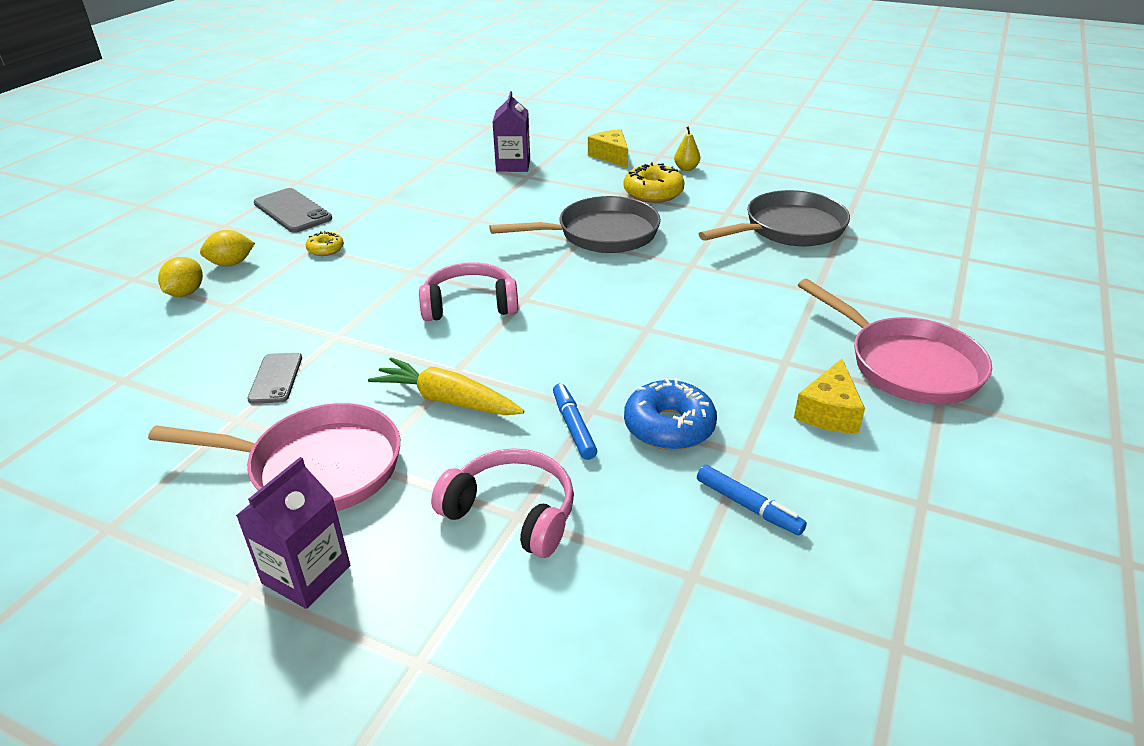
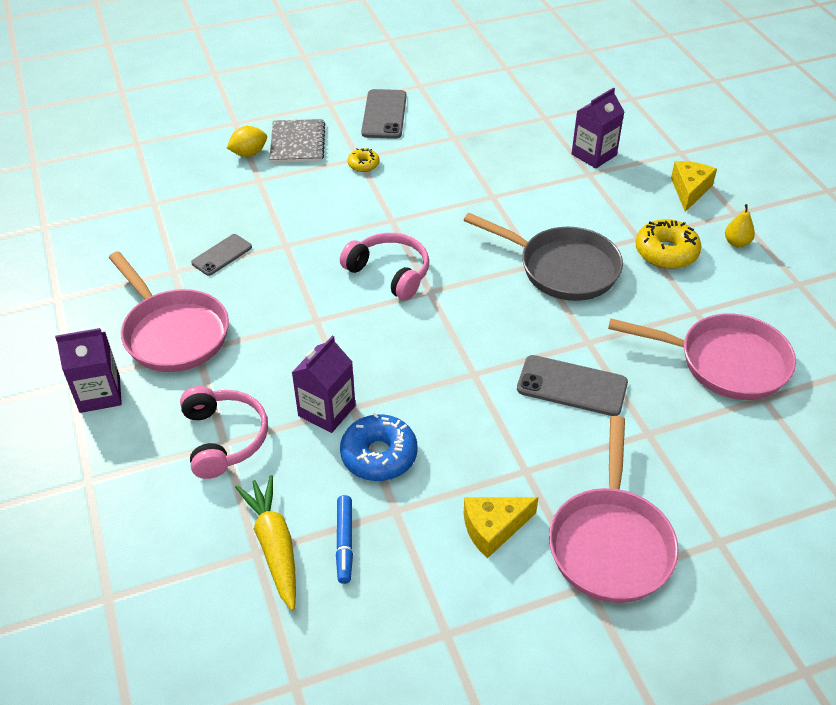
camera: 45 degrees right, 10 degrees up
(231, 264) = (297, 143): yellow lemon -> grey notebook
(447, 400) = (285, 338): yellow carrot -> yellow carrot (274, 546)
(573, 426) = (326, 411): blue marker -> purple carton
(725, 295) = (572, 386): none -> grey phone
(788, 229) = (725, 362): grey pan -> pink pan

